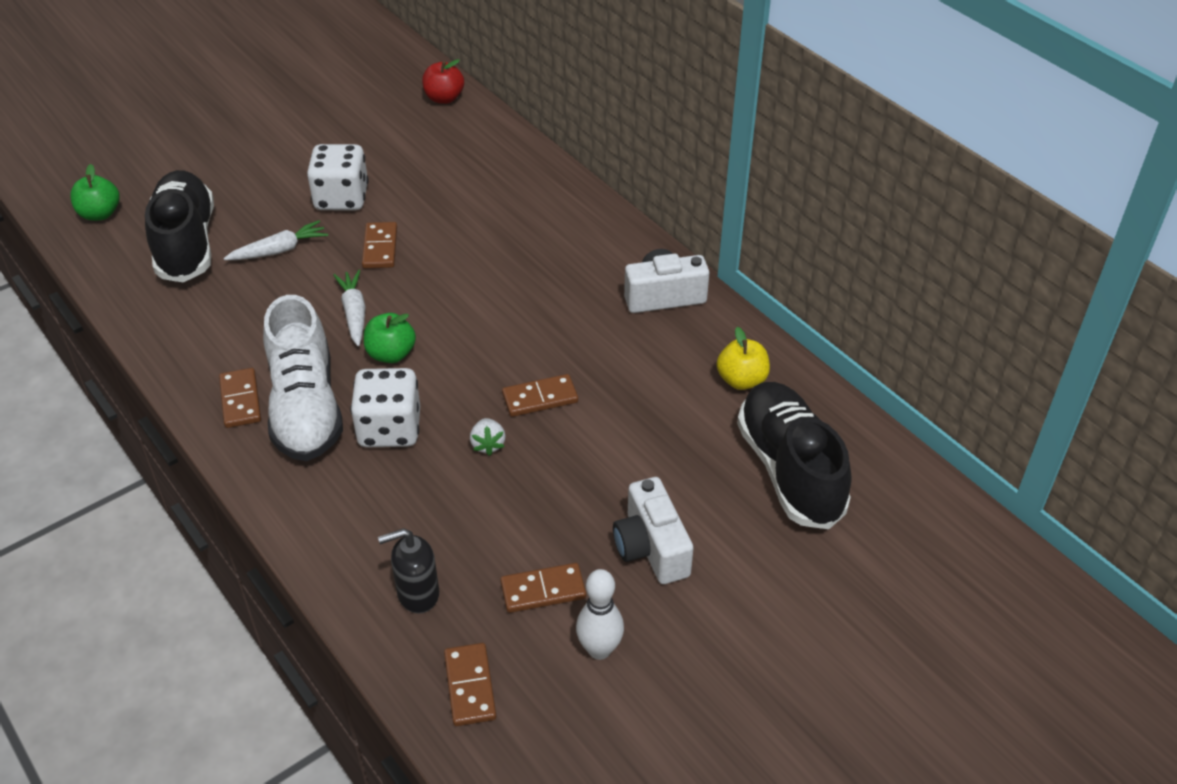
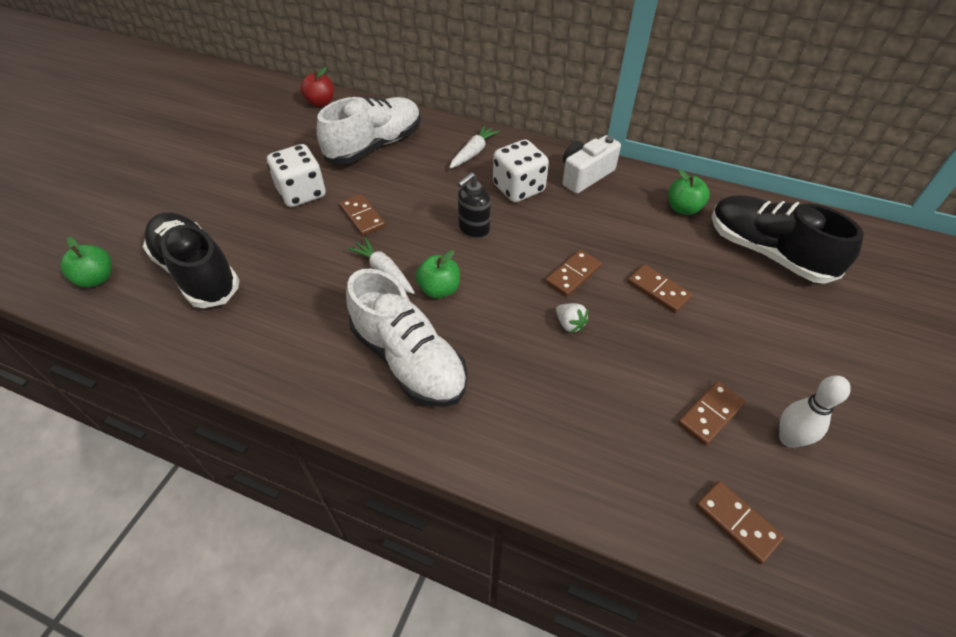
camera: 30 degrees left, 5 degrees up
(240, 400) = (349, 379): brown domino -> brown domino (658, 290)
(279, 250) = (283, 248): white carrot -> white carrot (473, 152)
(390, 429) = (489, 346): white dice -> white dice (518, 188)
(417, 594) = (629, 467): black soap dispenser -> black soap dispenser (473, 229)
(459, 172) = (375, 146): none -> white shoe
(651, 548) = (744, 345): white camera -> none
(741, 380) = (683, 208): yellow apple -> green apple

